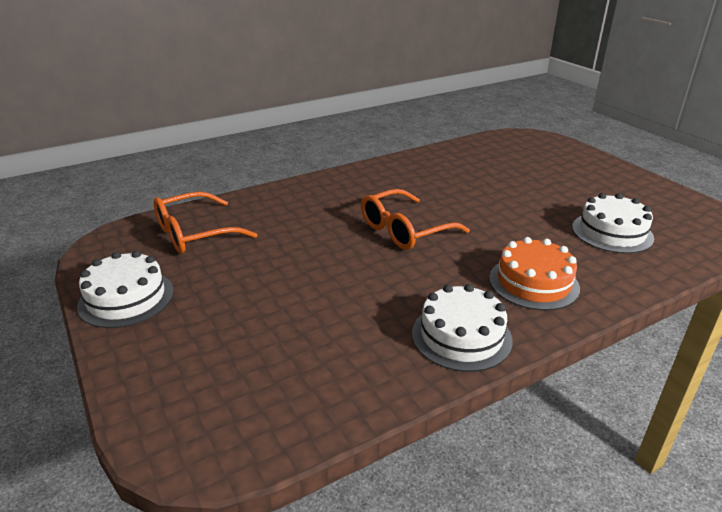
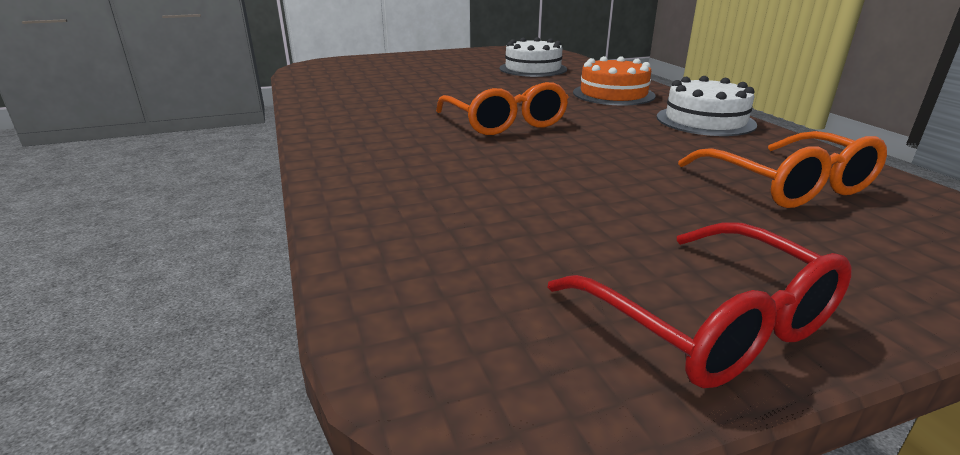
camera: 80 degrees left, 5 degrees down
(126, 298) = (708, 323): white cake -> red glasses
(194, 233) = (460, 256): orange glasses -> orange glasses (787, 185)

